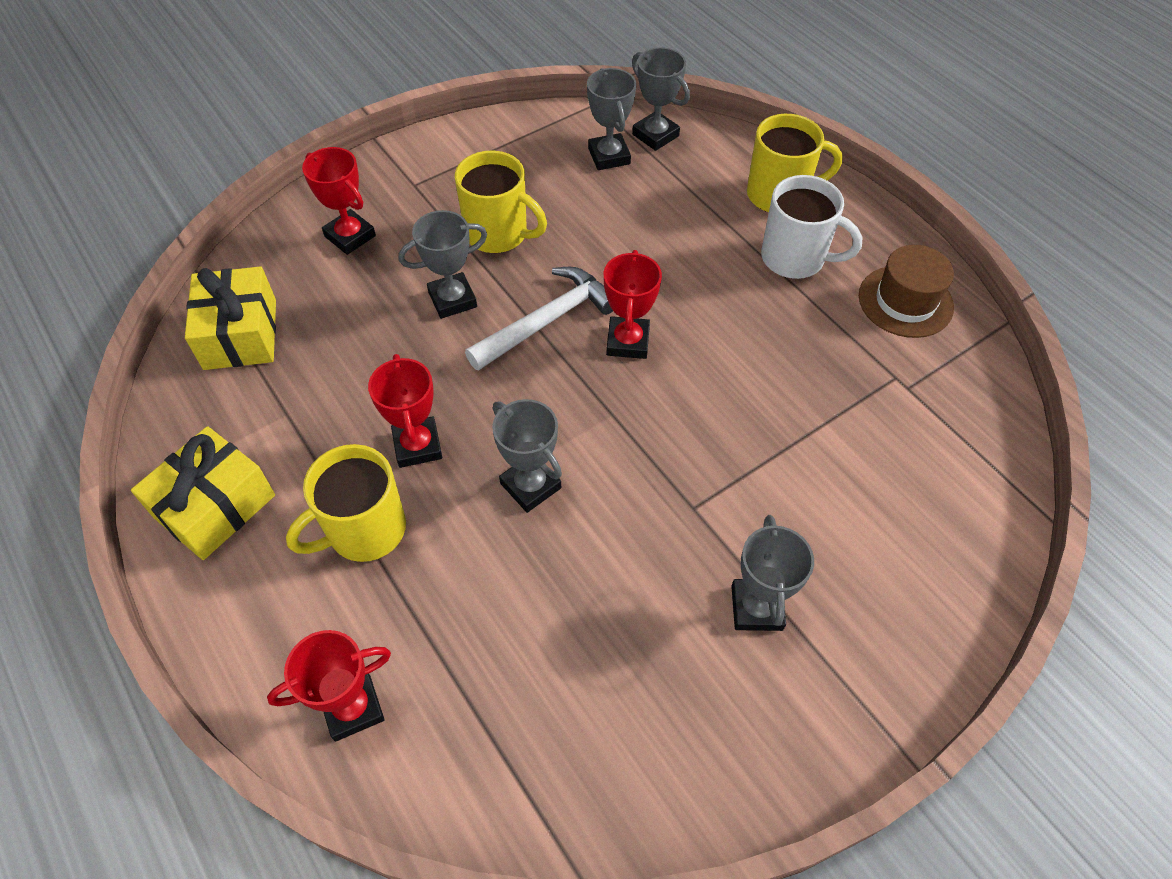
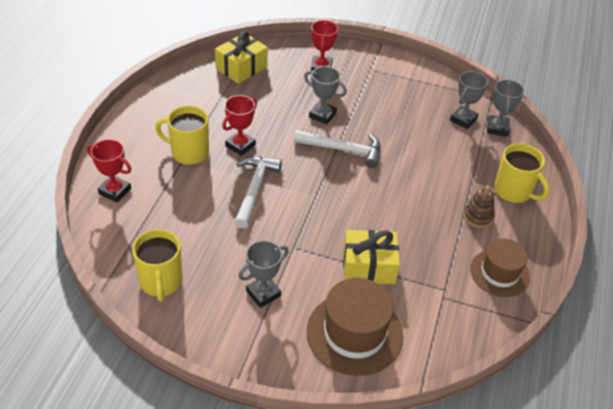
camera: 50 degrees right, 10 degrees down
(215, 506) = (162, 107): yellow gift -> yellow gift (368, 266)
(498, 234) = (373, 109): yellow mug -> yellow mug (161, 282)
(530, 485) = (254, 189): grey trophy -> white hammer
(628, 342) = (360, 181): red trophy -> none
(795, 258) = (478, 217): white mug -> brown stacking toy
(908, 533) = (354, 333): none -> brown hat

